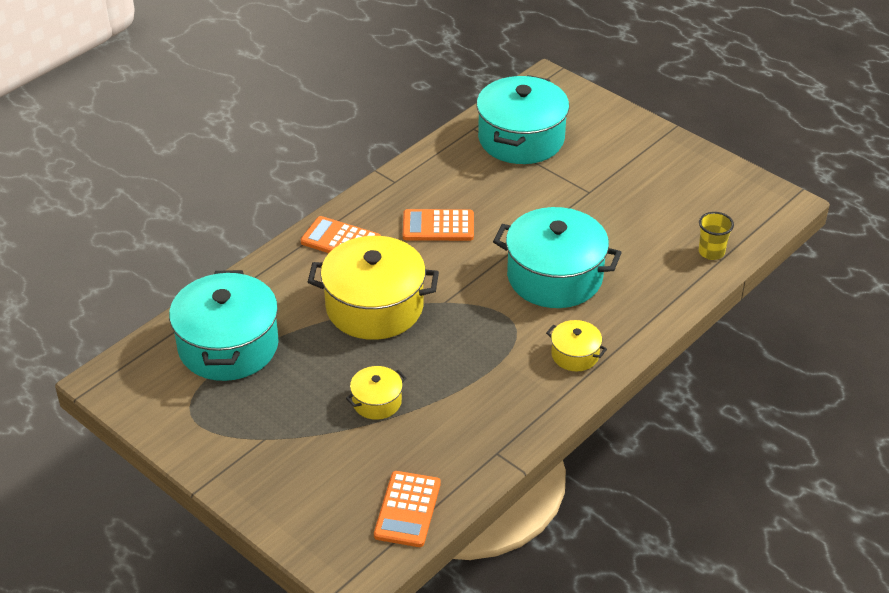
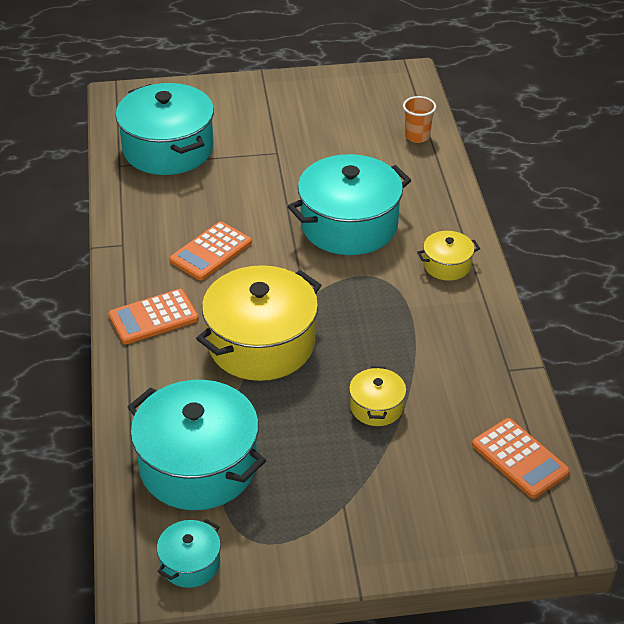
camera: 50 degrees left, 0 degrees up
(142, 394) = (190, 563): none -> turquoise pot
(711, 252) = (417, 136): yellow cup -> orange cup

